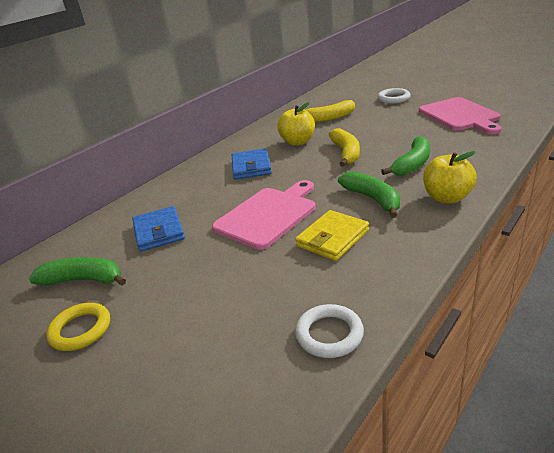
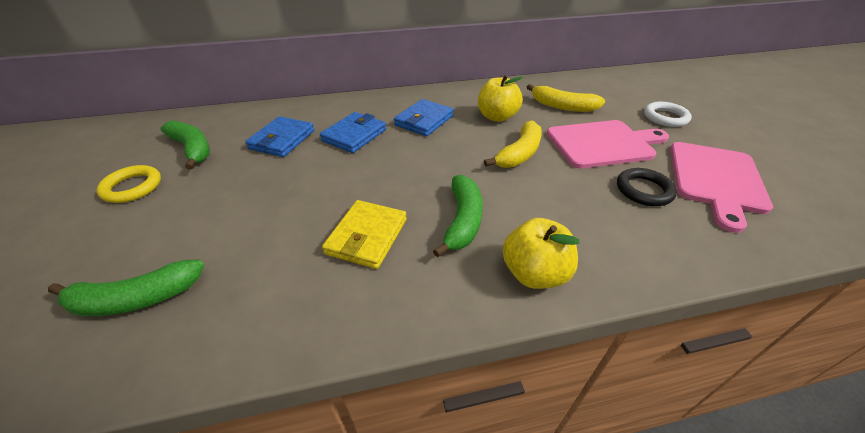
camera: 35 degrees right, 10 degrees up
(215, 199) = (354, 135): none -> blue wallet
(268, 215) = (363, 176): pink cutting board -> pink cutting board (603, 144)
(329, 334) = (212, 333): white ring -> none
(332, 238) = (367, 236): yellow wallet -> yellow wallet turned 60 degrees counterclockwise
(412, 164) = (563, 207): green banana -> green banana (136, 299)
(437, 136) = (644, 190): none -> black ring

